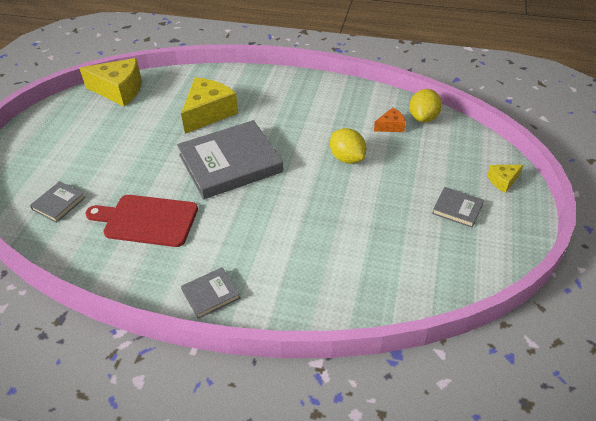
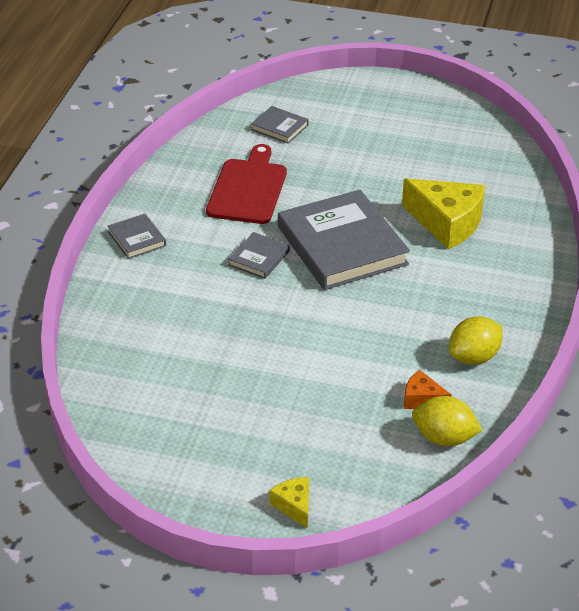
camera: 90 degrees right, 5 degrees down
(119, 90) = (493, 145): yellow cheese -> none
(347, 158) = (349, 349): yellow lemon -> yellow lemon (474, 357)
(391, 126) = (422, 399): orange cheese -> orange cheese turned 135 degrees clockwise
(457, 209) = (242, 447): grey book -> grey book (259, 258)

